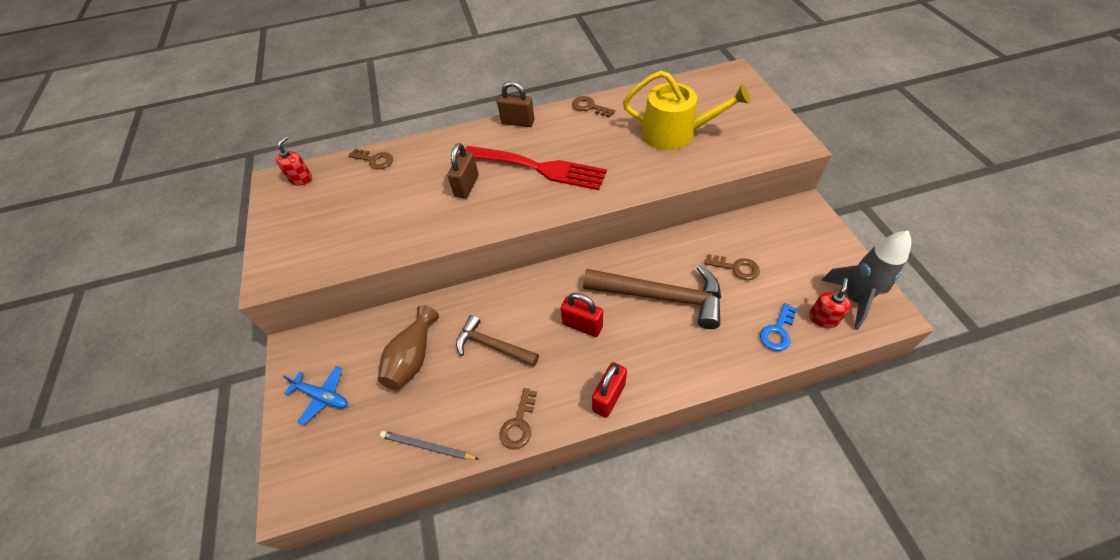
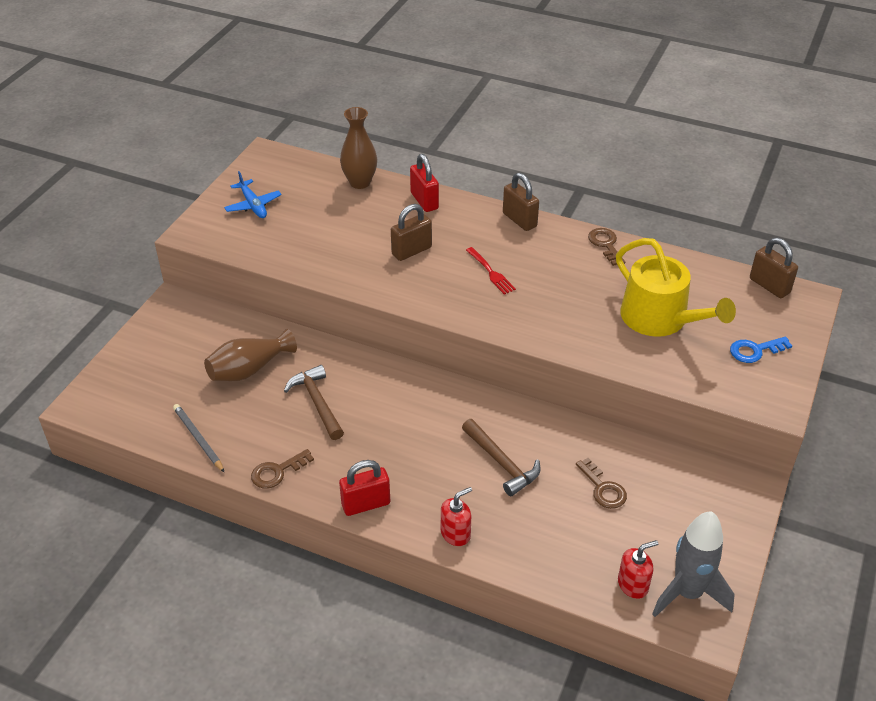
camera: 35 degrees right, 10 degrees down
(301, 179) = (287, 165): red soap dispenser -> red soap dispenser (455, 533)
(322, 396) = (161, 352): blue plane -> blue plane (253, 205)
(374, 160) = (360, 182): brown key -> brown vase
(538, 168) = (491, 272): red fork -> red fork, size x0.43
(582, 325) = (406, 438): red padlock -> red padlock (424, 201)
(661, 296) = (502, 463): brown hammer -> brown hammer, size x0.61
(707, 78) = (769, 286): none -> brown padlock
(777, 331) = (574, 563): blue key -> blue key (755, 350)

